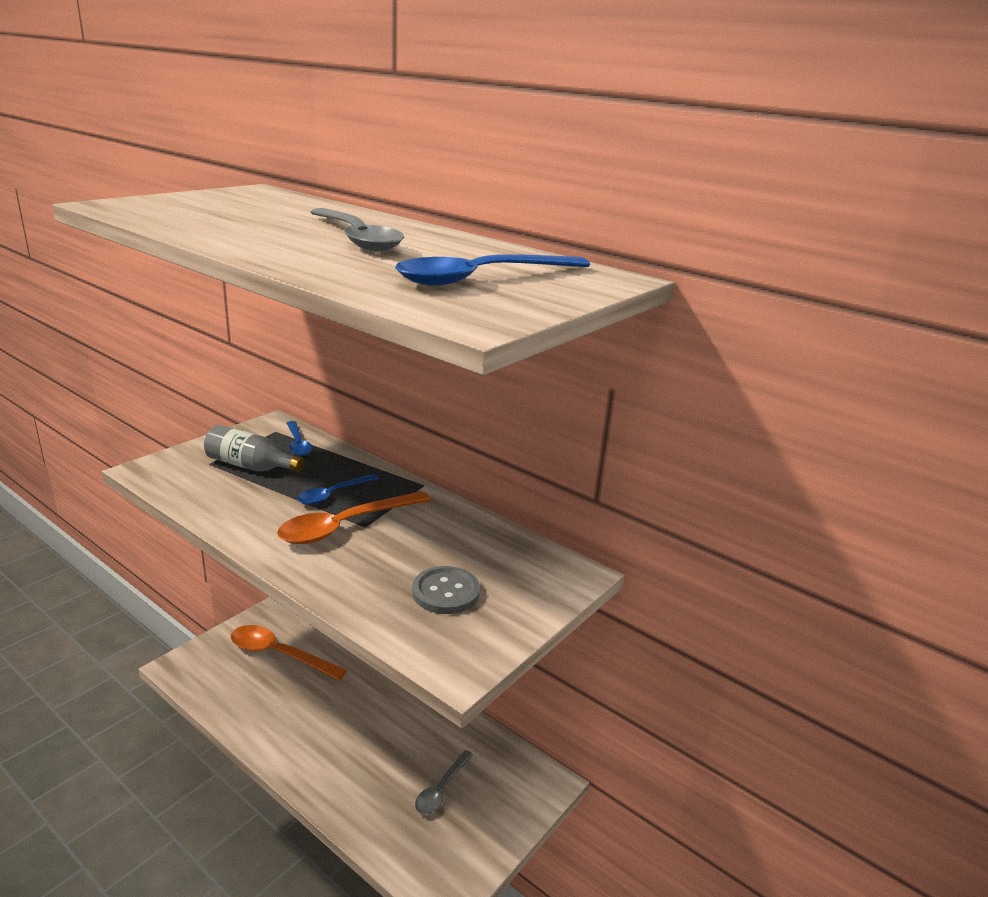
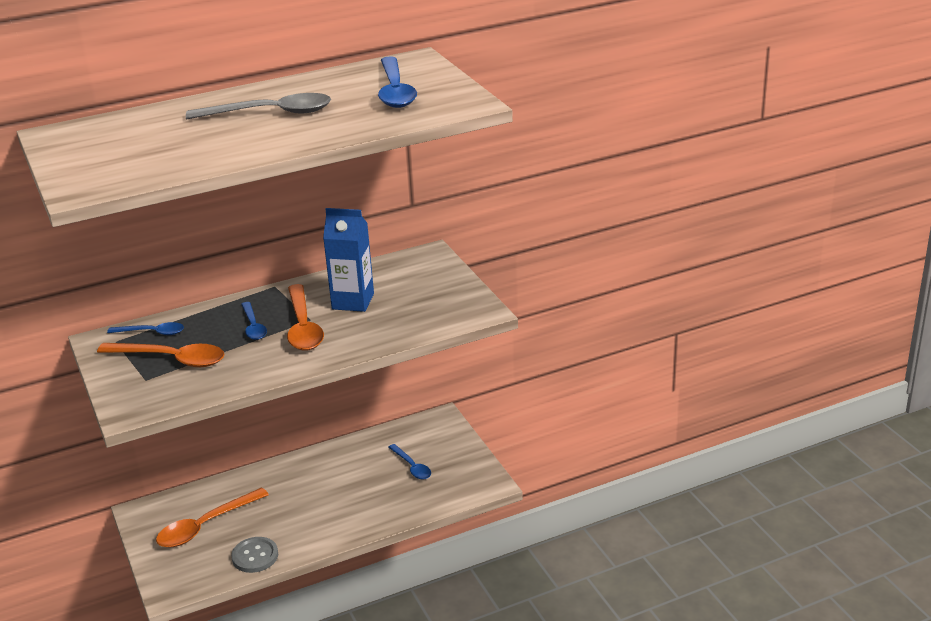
camera: 60 degrees left, 5 degrees up
(250, 466) = (171, 359): grey bottle -> orange spoon
(421, 545) = (353, 301): none -> blue carton
(441, 789) = (412, 467): grey spoon -> blue spoon
(446, 592) = (412, 302): grey button -> grey button (255, 556)

